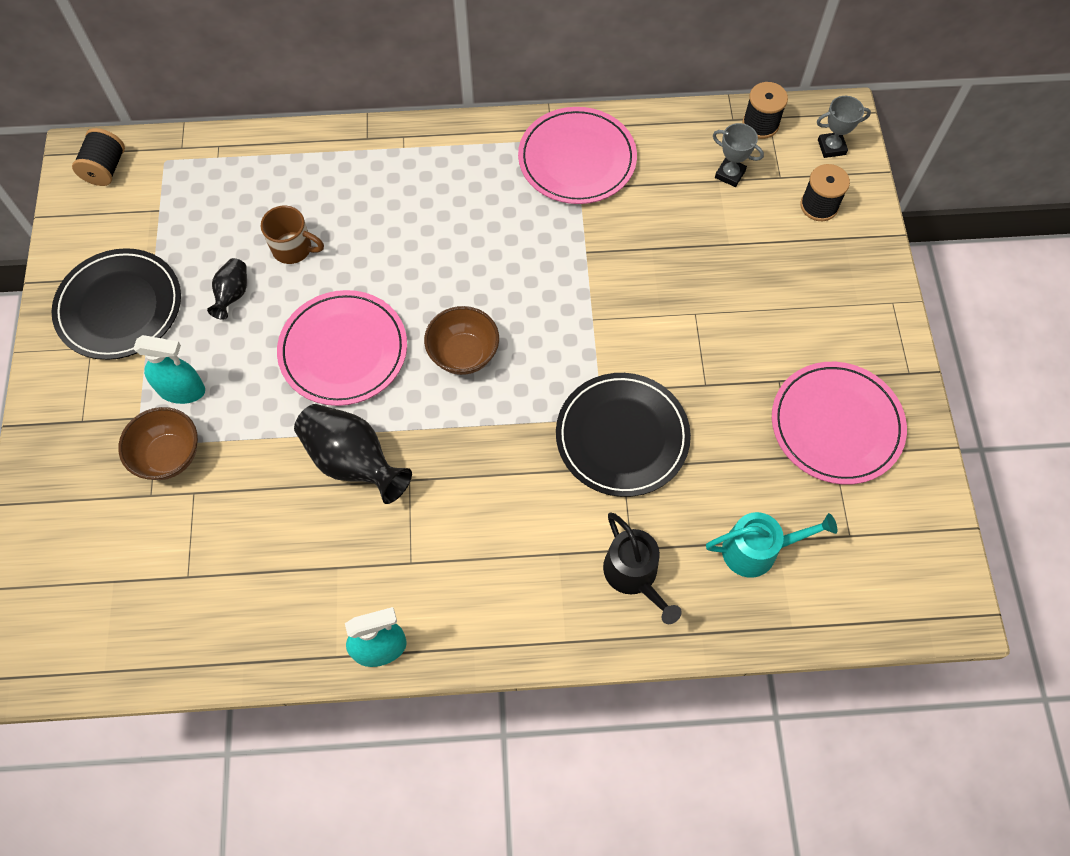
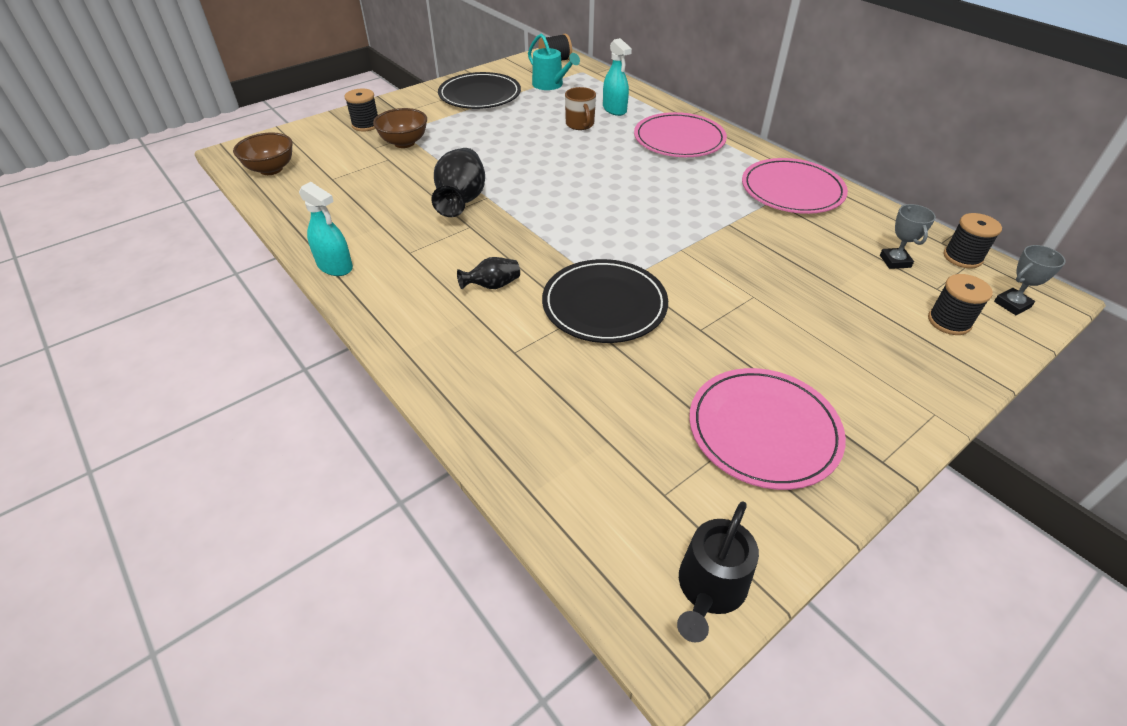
camera: 55 degrees right, 20 degrees down
(80, 478) = (366, 125): none -> black spool
(182, 390) = (449, 130): turquoise spray bottle -> turquoise spray bottle (614, 109)
(232, 294) = (527, 120): black vase -> black vase (492, 286)
(343, 350) = (534, 166): pink plate -> pink plate (679, 139)
(463, 354) = (585, 208): brown bowl -> brown bowl (271, 169)
(634, 575) = (492, 363): black watering can -> black watering can (709, 589)
(757, 550) = (584, 431): turquoise watering can -> turquoise watering can (550, 85)
(831, 147) = (1012, 304): grey trophy -> grey trophy turned 75 degrees counterclockwise

